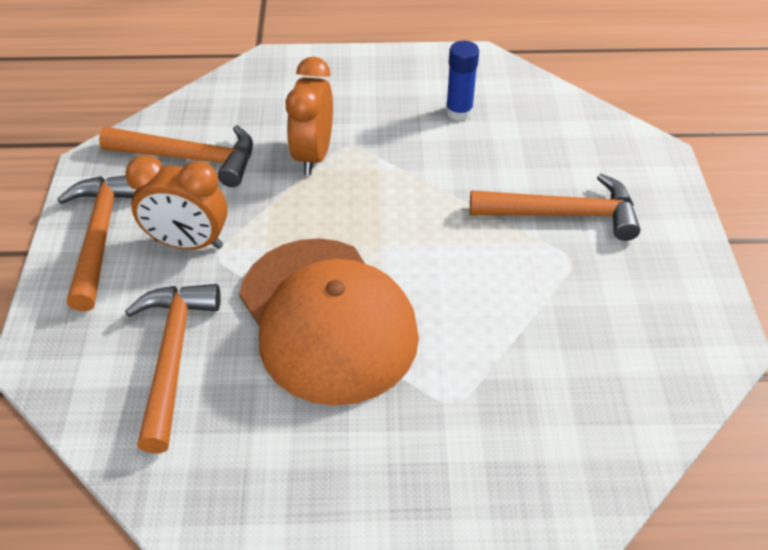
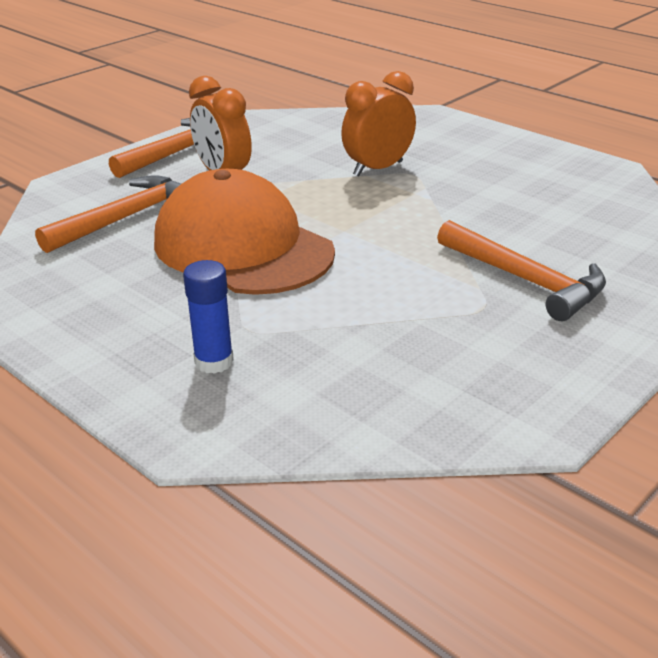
camera: 45 degrees right, 15 degrees down
(190, 158) = (294, 139): orange hammer -> none
(327, 319) = (242, 247): orange cap -> orange cap turned 120 degrees clockwise
(459, 112) = (537, 190): blue glue stick -> blue glue stick (214, 362)

